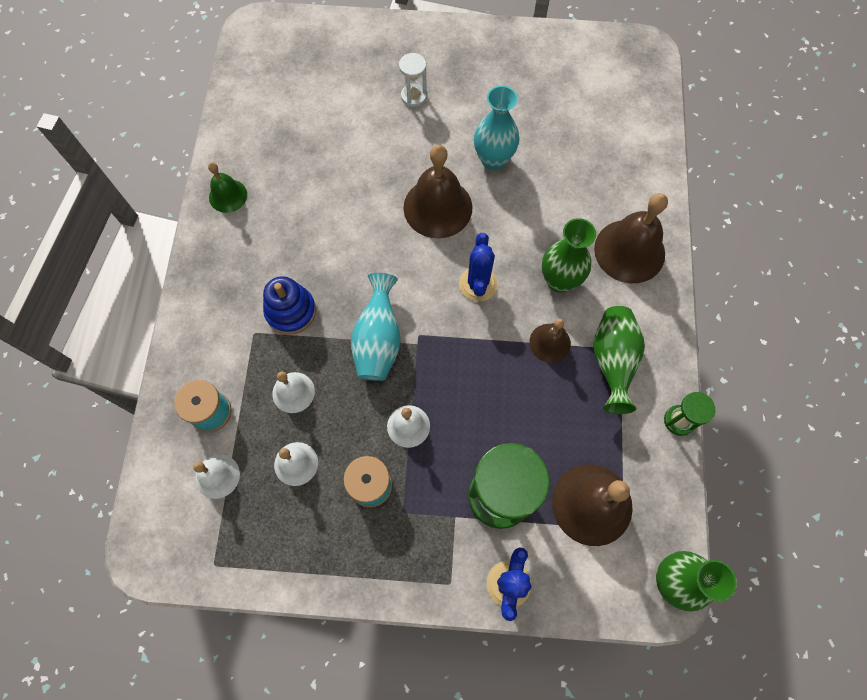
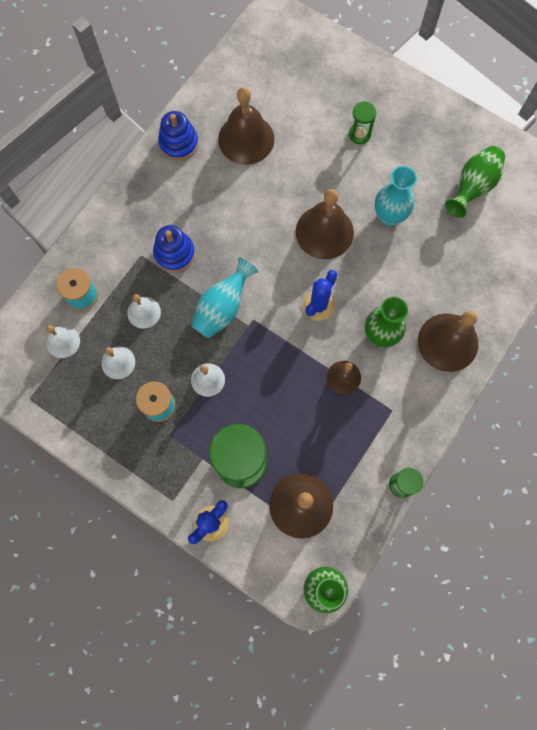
camera: 30 degrees right, 5 degrees up
(228, 195) = (178, 143): green bell -> blue stacking toy
(299, 156) = (246, 139): none -> brown bell
(413, 96) = (359, 134): white hourglass -> green hourglass
(612, 361) = (380, 416): green vase -> green vase (472, 187)

